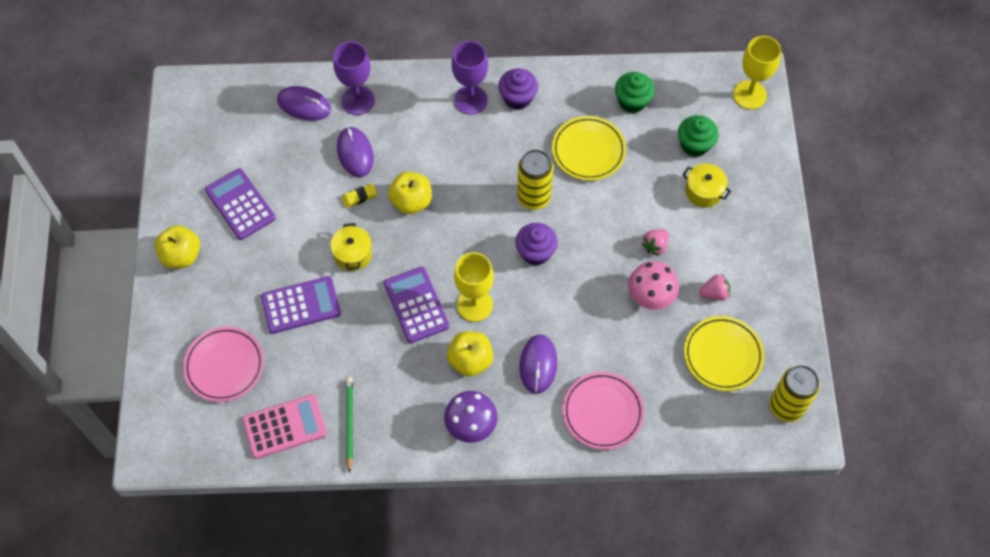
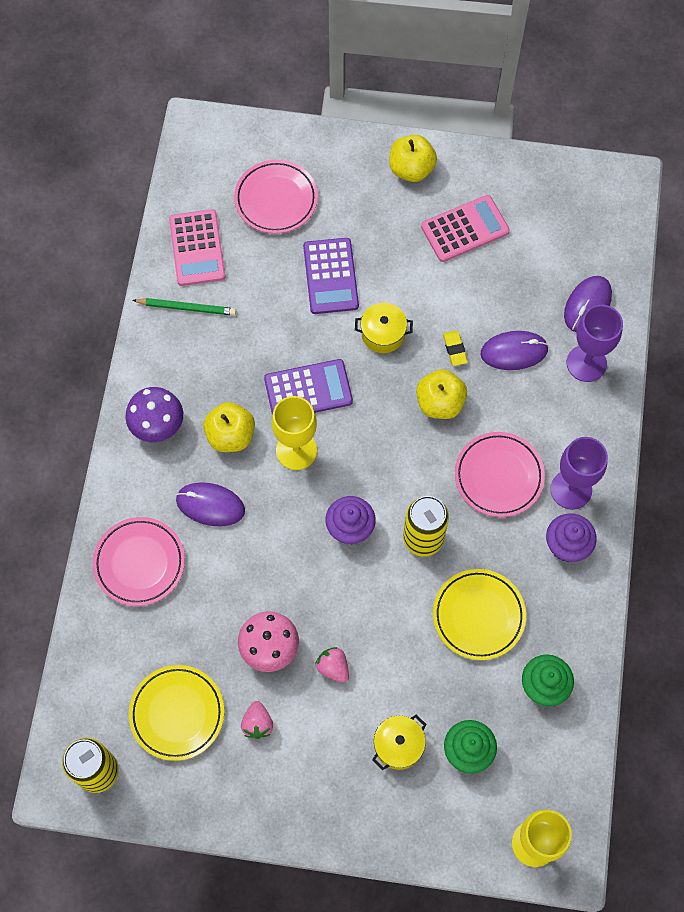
camera: 100 degrees right, 5 degrees up
(240, 204) = (465, 229): purple calculator -> pink calculator
(469, 151) = (498, 476): none -> pink plate

